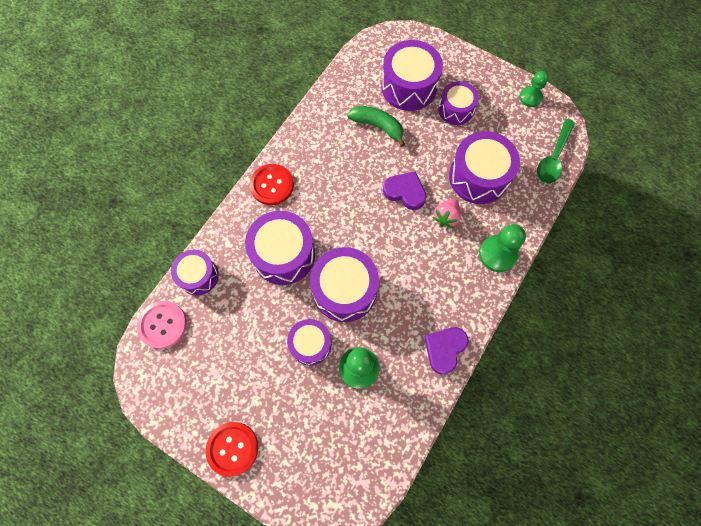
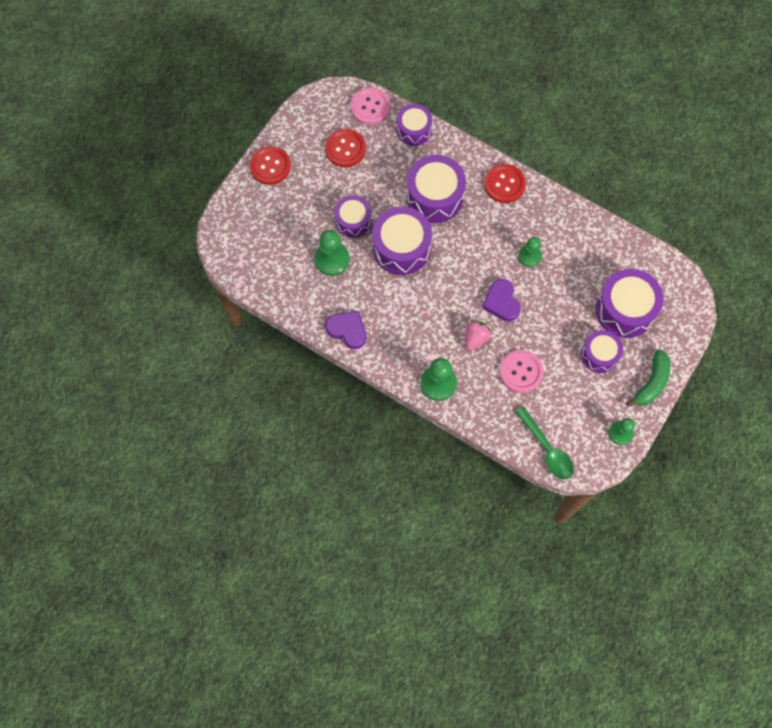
camera: 90 degrees right, 0 degrees up
(216, 354) = (345, 149): none -> red button
(354, 165) = (529, 256): none -> green pawn
(377, 126) = (574, 278): green banana -> green banana (651, 383)
(405, 192) = (501, 302): purple heart -> purple heart turned 135 degrees clockwise
(446, 217) = (475, 338): pink strawberry -> pink strawberry turned 90 degrees clockwise
(478, 177) = (521, 372): purple drum -> pink button
(553, 157) = (547, 449): green spoon -> green spoon turned 150 degrees counterclockwise

